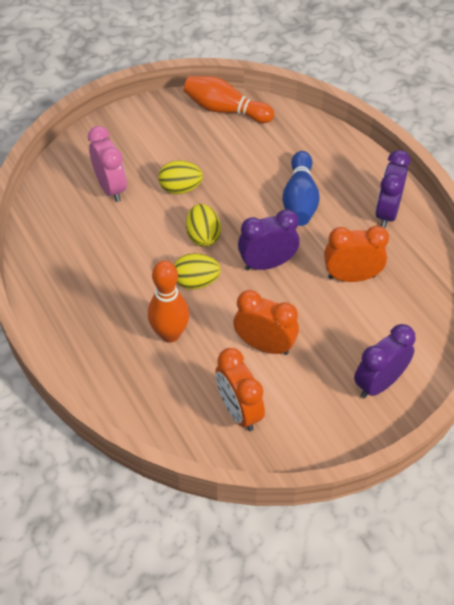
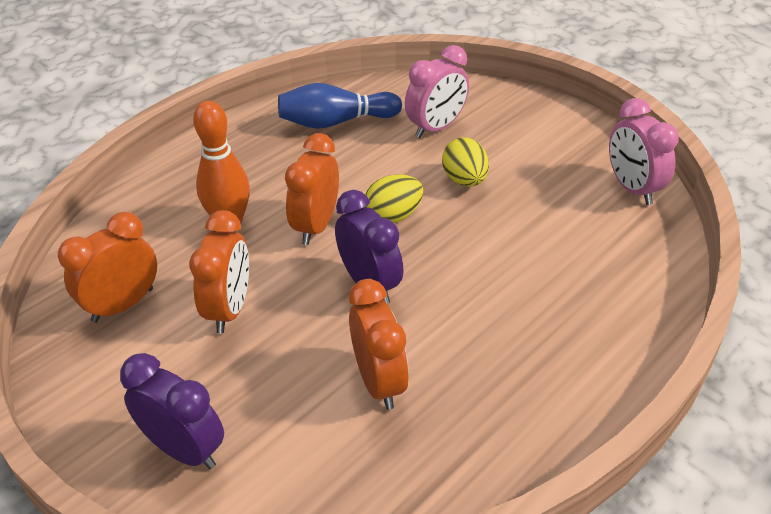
camera: 75 degrees right, 10 degrees down
(196, 282) = (316, 226): yellow egg -> orange clock
(225, 110) = (632, 188): orange bowling pin -> pink clock
(300, 200) = (505, 296): blue bowling pin -> blue bowling pin (336, 122)
(387, 213) = (531, 405): purple clock -> none

